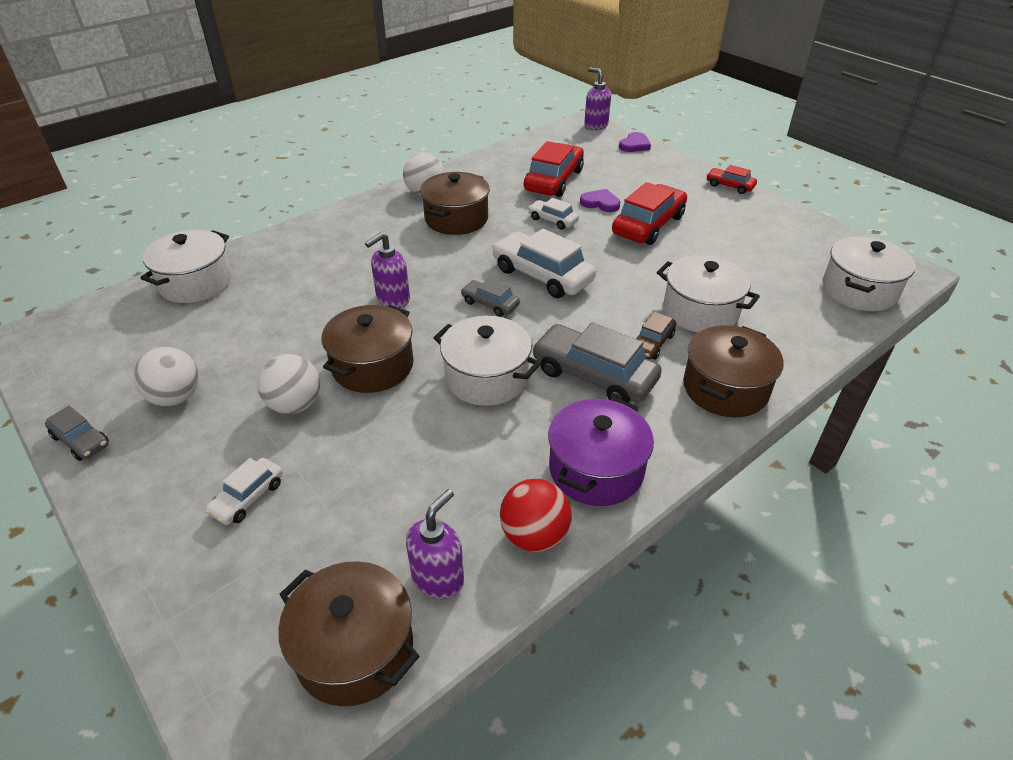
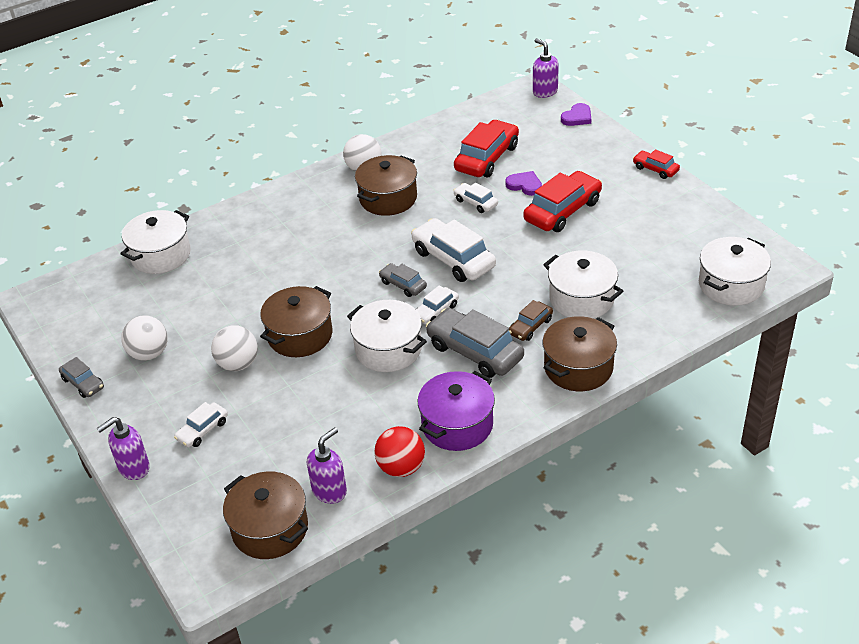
camera: 10 degrees right, 0 degrees up
(392, 299) = (322, 277): purple soap dispenser -> purple soap dispenser (133, 468)
(535, 331) = (435, 311): none -> white car

